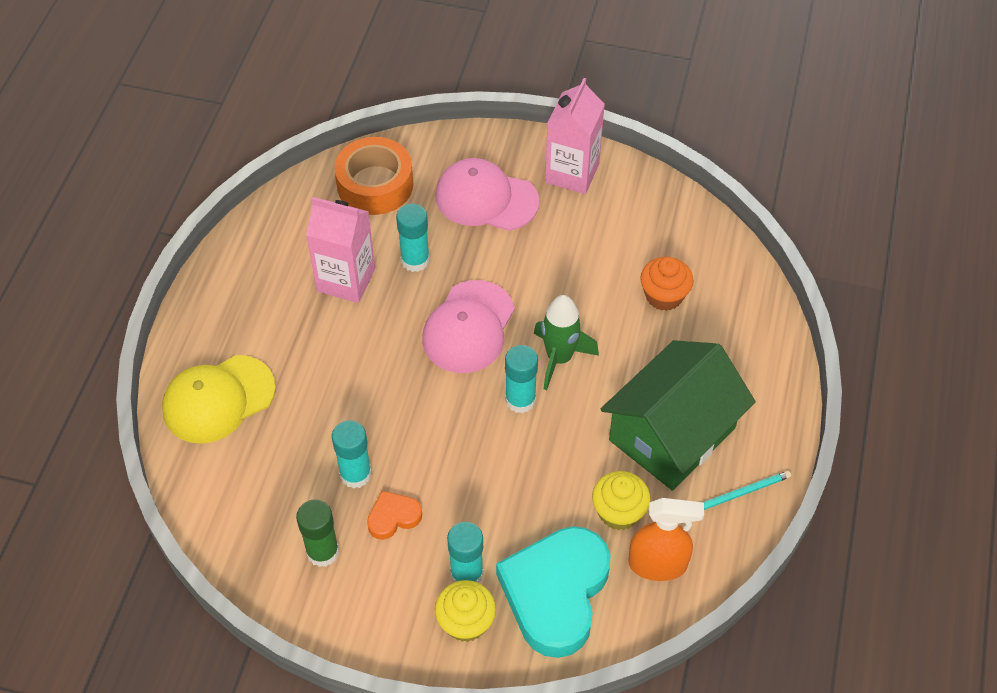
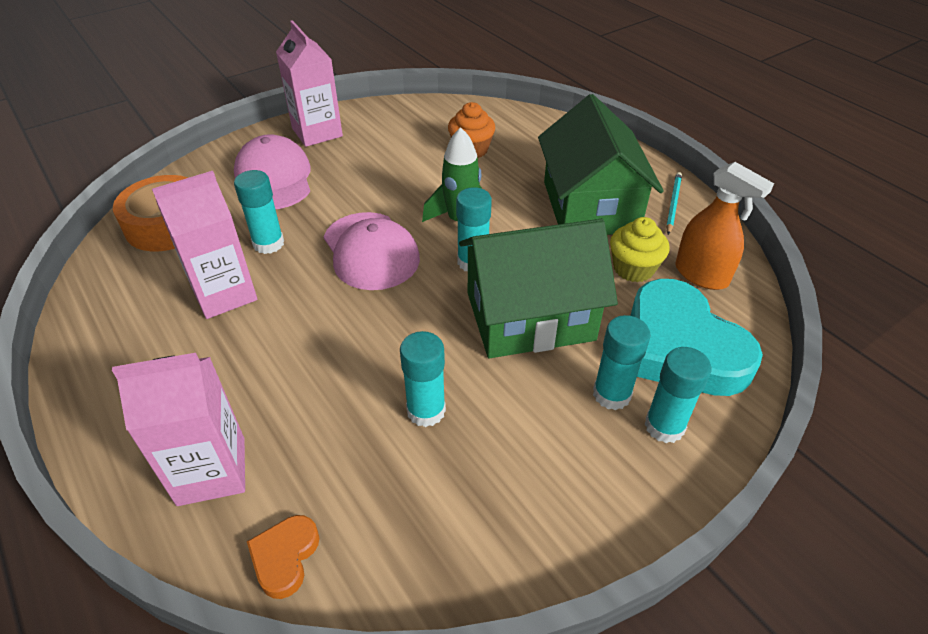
camera: 50 degrees left, 10 degrees down
(218, 399) = (211, 471): yellow cap -> pink carton
(322, 552) = (486, 494): green glue stick -> none
(393, 517) = (501, 411): orange heart -> orange heart (285, 557)
(466, 622) = (664, 426): yellow cupcake -> turquoise glue stick
(486, 198) = (274, 178): pink cap -> pink cap turned 105 degrees clockwise
(497, 476) = (530, 316): none -> green house
(658, 564) = (701, 275): orange spray bottle -> orange spray bottle turned 90 degrees clockwise

